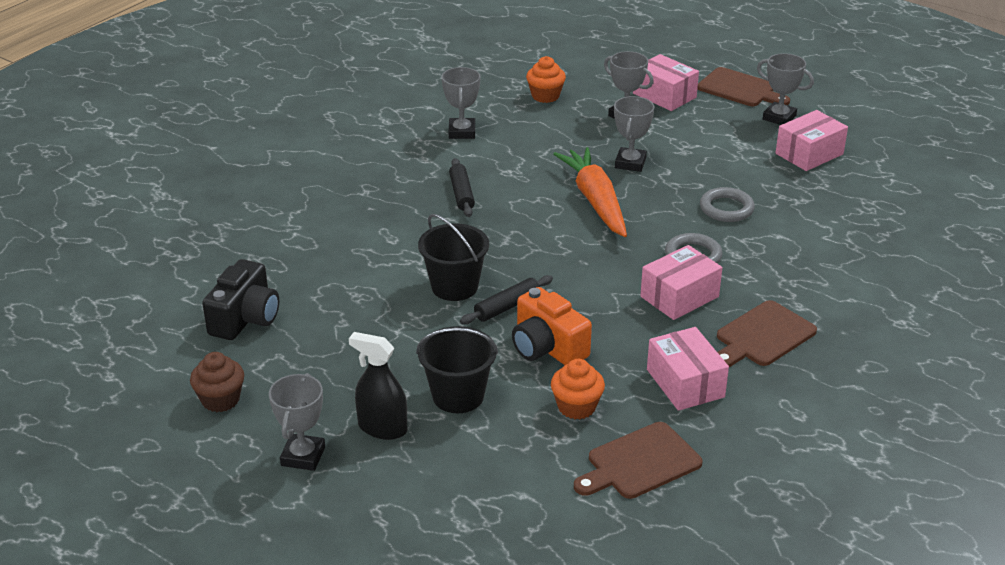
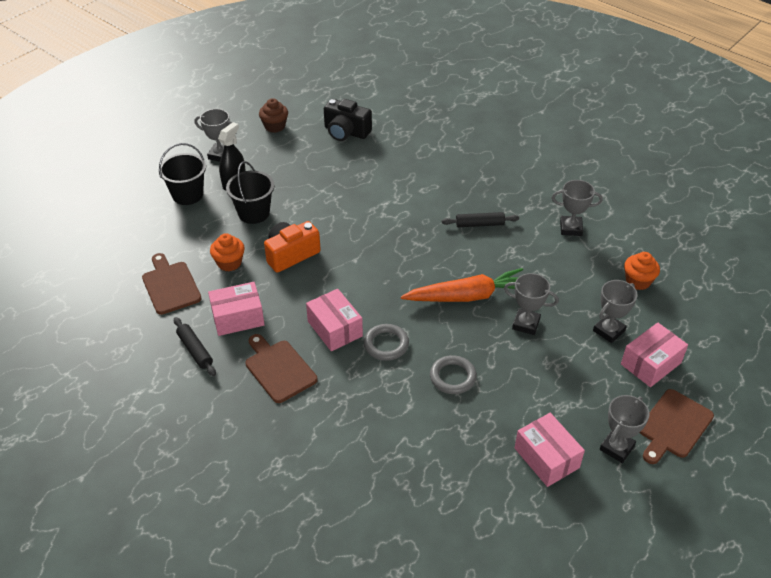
camera: 95 degrees right, 10 degrees up
(454, 287) = (364, 216): black bucket -> black bucket (187, 195)
(507, 307) = (338, 239): black rolling pin -> black rolling pin (195, 350)

